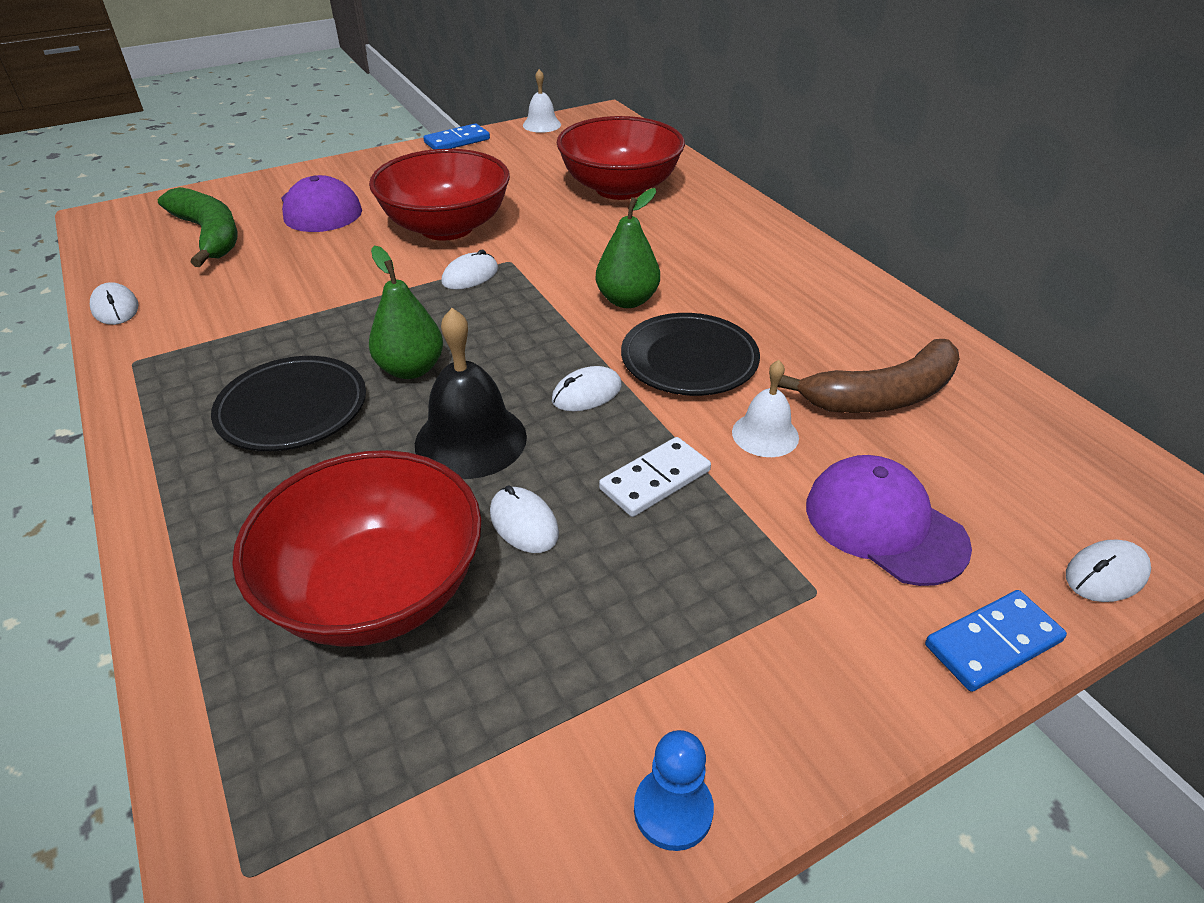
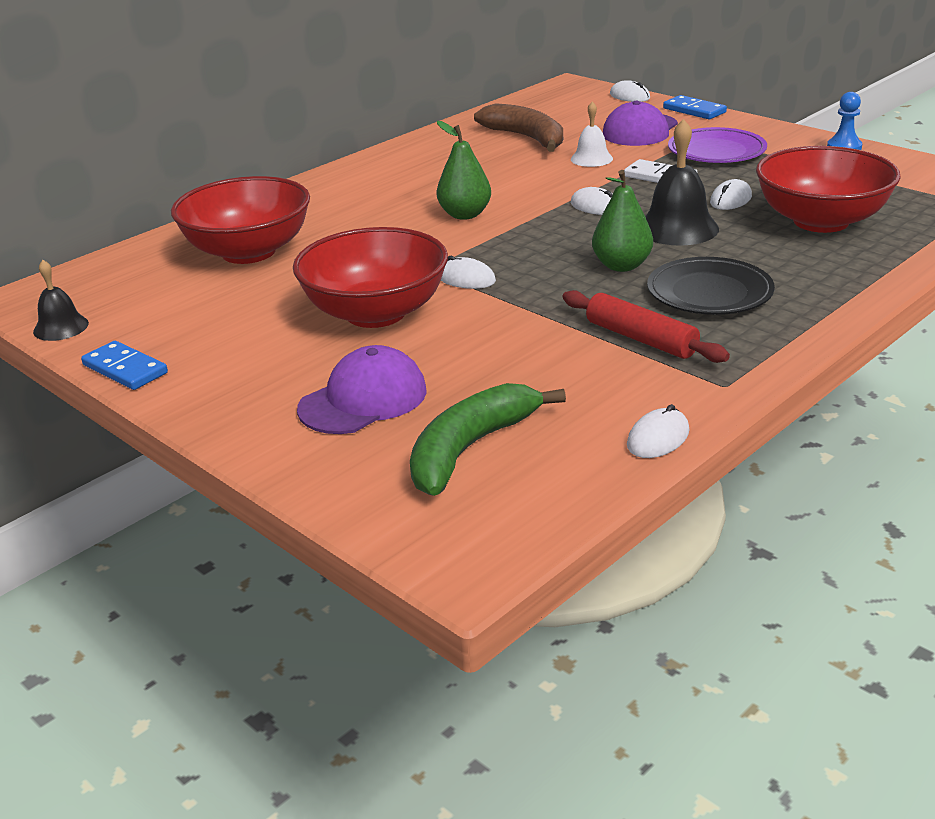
camera: 105 degrees left, 10 degrees down
(257, 340) = (640, 339): none -> red rolling pin
(541, 125) = (61, 327): white bell -> black bell
(689, 360) = (530, 185): black plate -> none
(737, 586) = (716, 151): none -> purple plate

